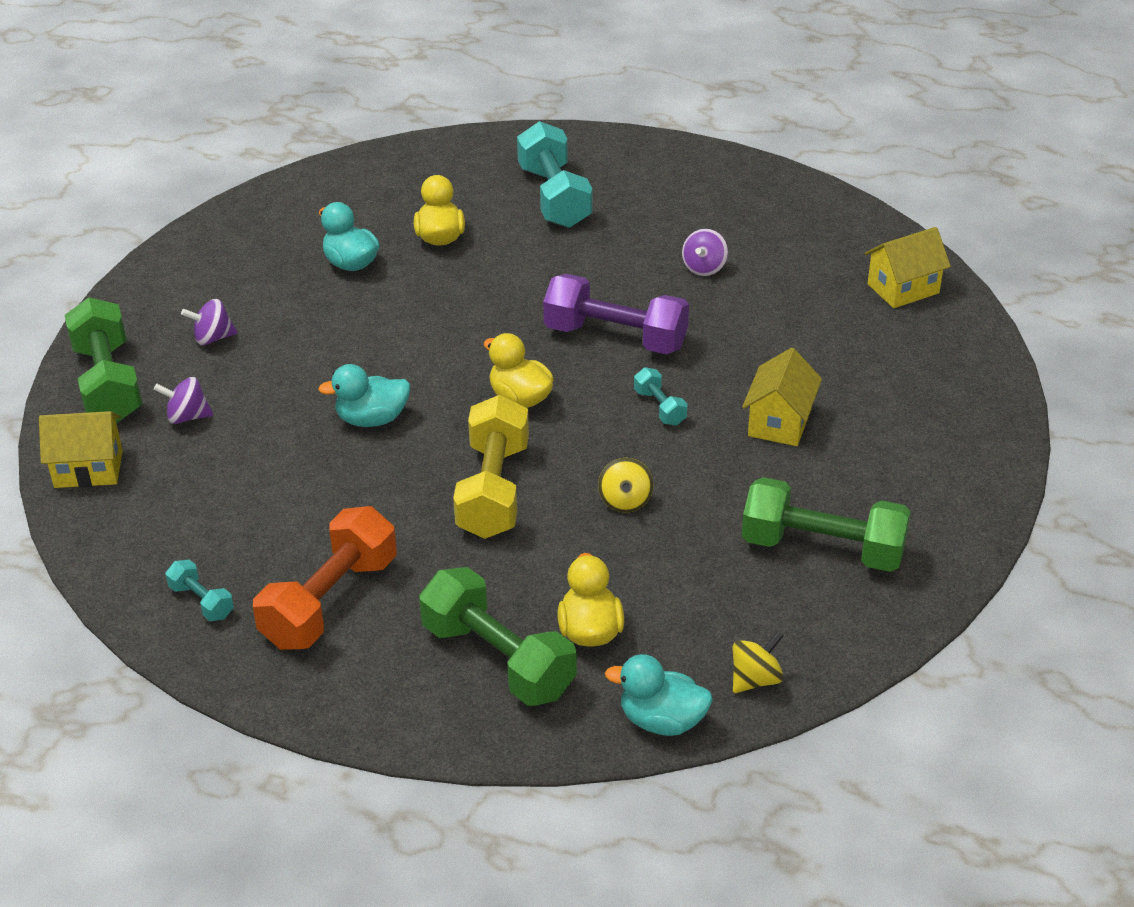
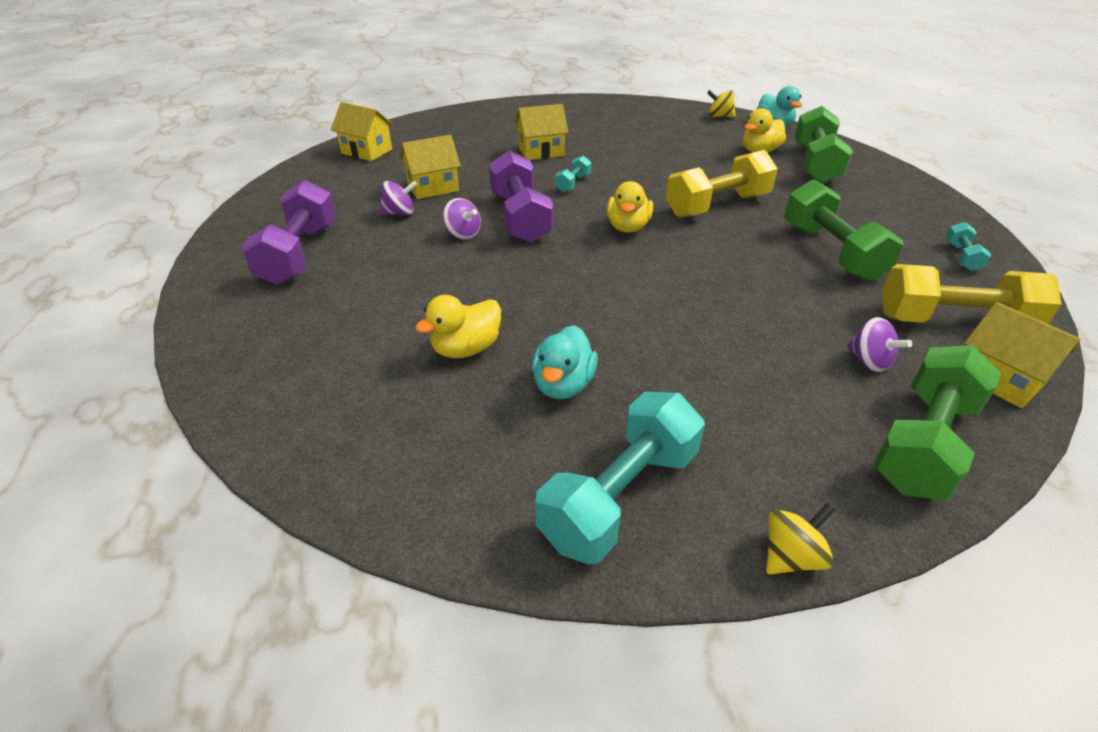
camera: 125 degrees left, 0 degrees up
(154, 503) = (953, 322): none -> yellow dumbbell
(213, 338) = (774, 411): purple spinning top -> purple spinning top (463, 234)
(330, 601) = (877, 218): orange dumbbell -> none
(372, 419) = (731, 272): turquoise duck -> none
(554, 197) = (339, 312): turquoise dumbbell -> turquoise dumbbell (620, 496)
(625, 501) = (663, 169): yellow spinning top -> yellow spinning top (791, 557)
(674, 197) = (300, 254): none -> purple dumbbell
(747, 305) = (433, 187): none -> yellow house
(822, 548) = (621, 122): green dumbbell -> green dumbbell (831, 252)

